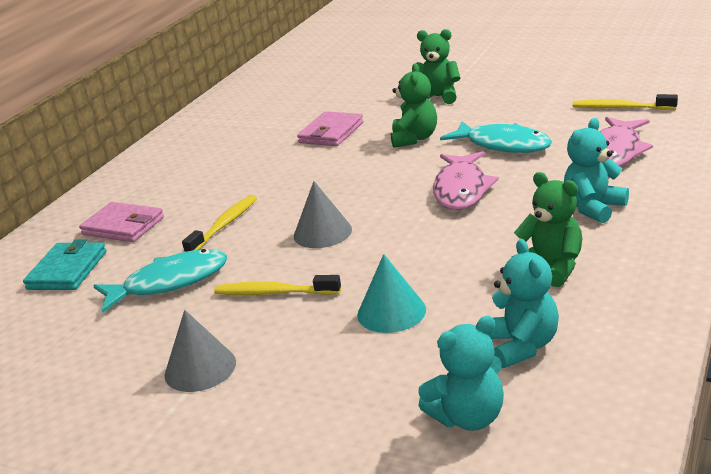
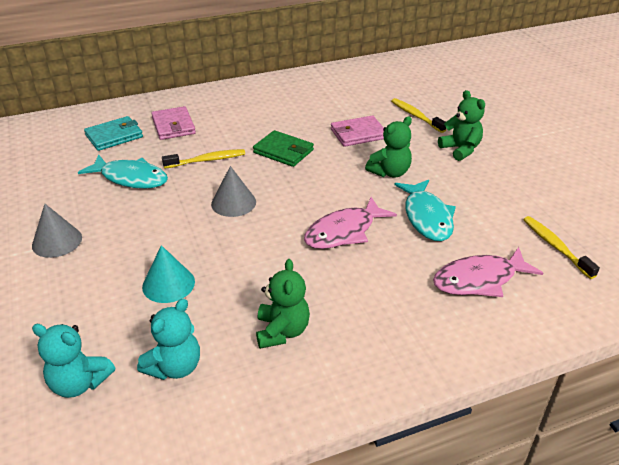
camera: 40 degrees right, 10 degrees up
(274, 293) = (151, 223): yellow toothbrush -> yellow toothbrush (416, 116)
(288, 178) = (283, 151): none -> green wallet
(593, 208) = (383, 311): turquoise teddy bear -> none

